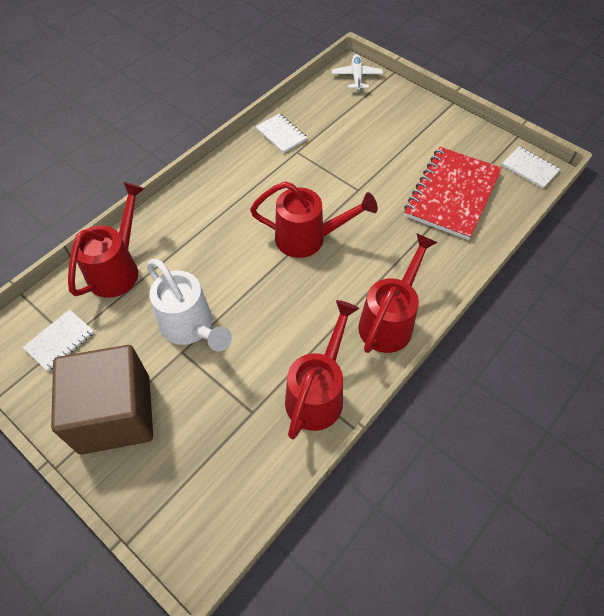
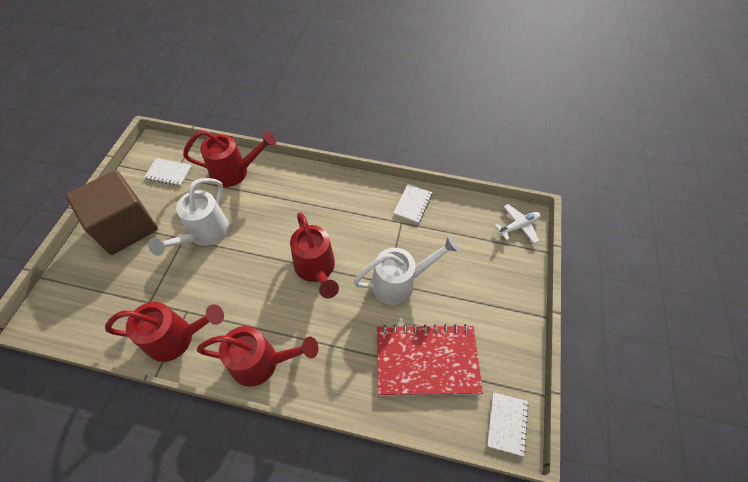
camera: 60 degrees right, 0 degrees up
(364, 181) = (399, 283): none -> white watering can

